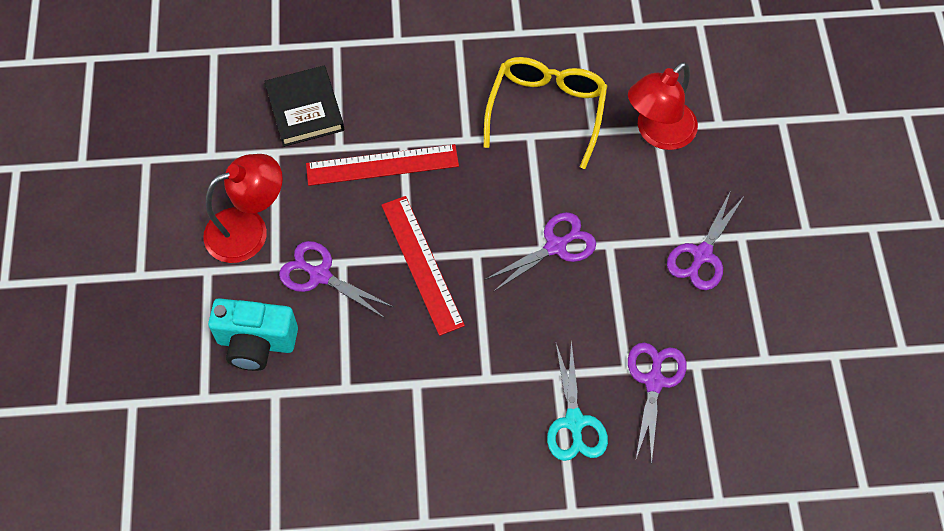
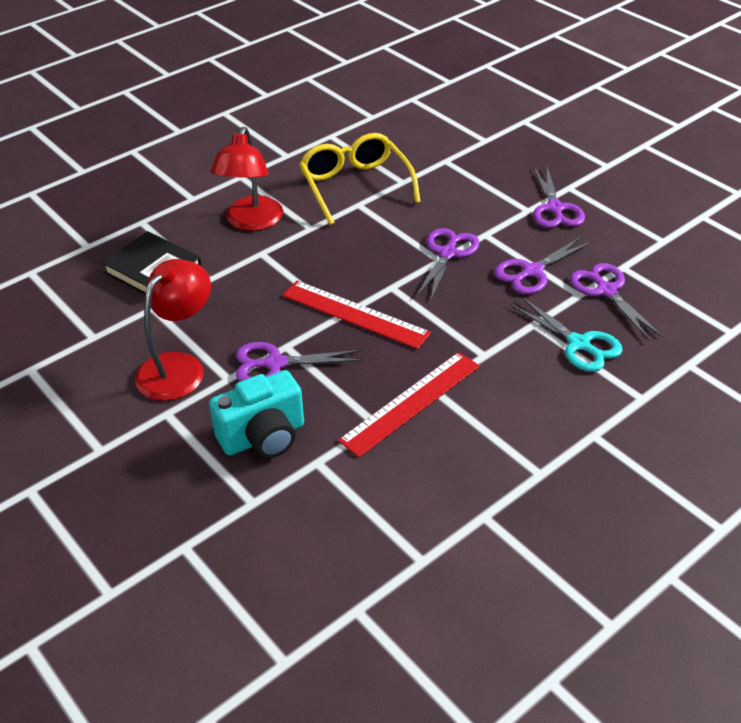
camera: 35 degrees left, 20 degrees down
(382, 165) = (257, 273): red ruler -> red ruler (411, 403)
(610, 316) = (532, 272): none -> purple scissors
(658, 133) = (449, 162): red lamp -> red lamp (251, 222)

